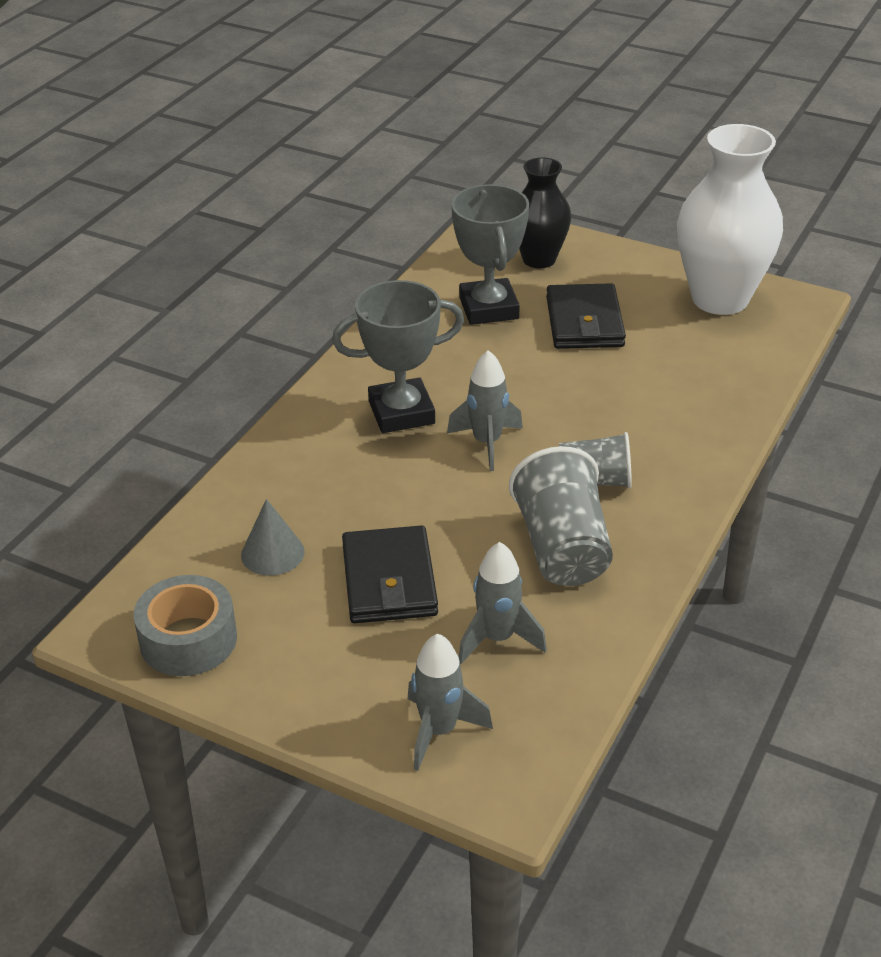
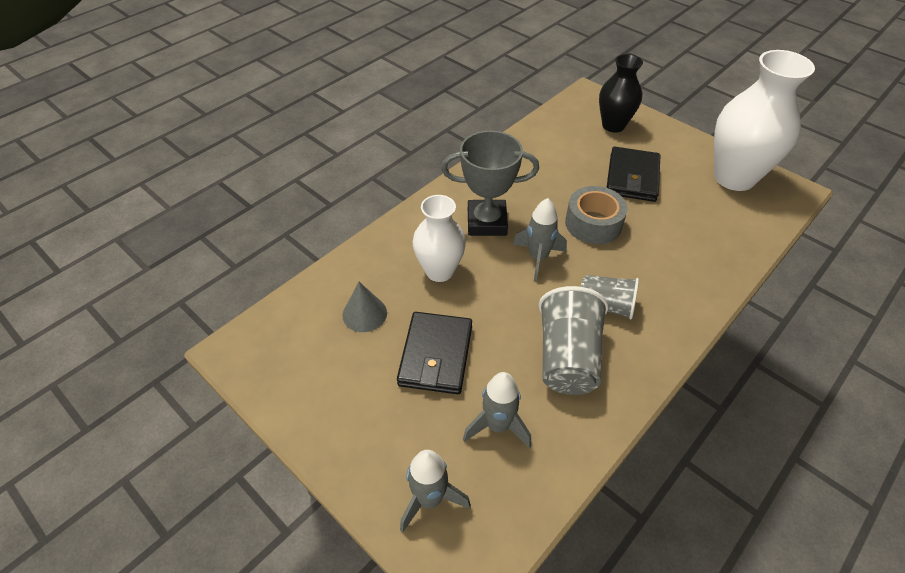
camera: 15 degrees right, 10 degrees up
(188, 639) = (284, 371): grey tape -> grey tape (593, 223)
(357, 483) = (439, 271): none -> white vase
(488, 308) = (569, 155): grey trophy -> none

